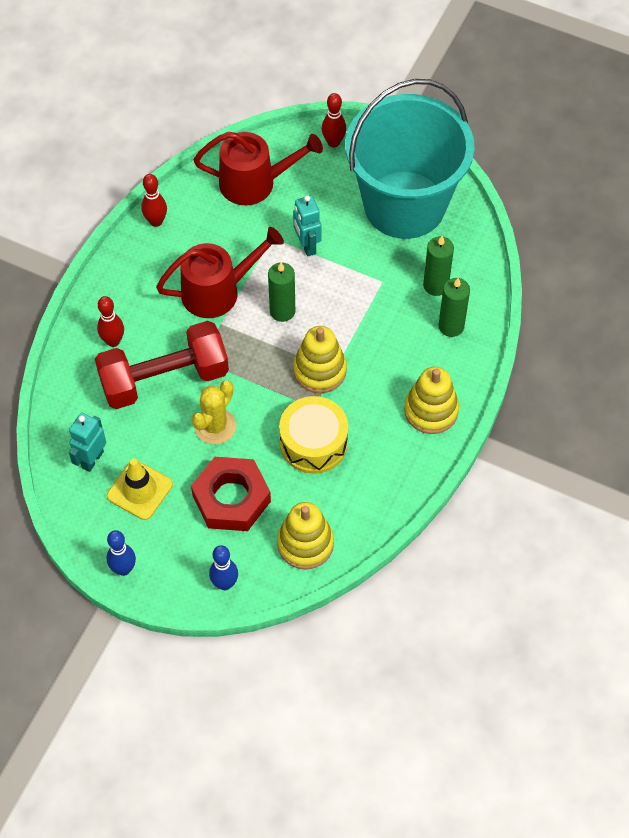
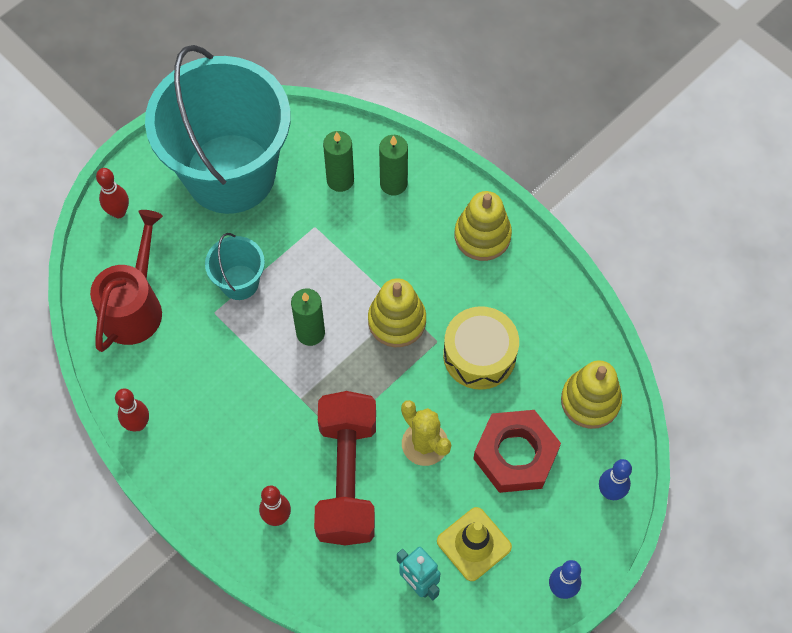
camera: 70 degrees left, 5 degrees up
(217, 291) = (258, 389): red watering can -> none
(307, 246) = (239, 282): turquoise robot -> turquoise bucket

